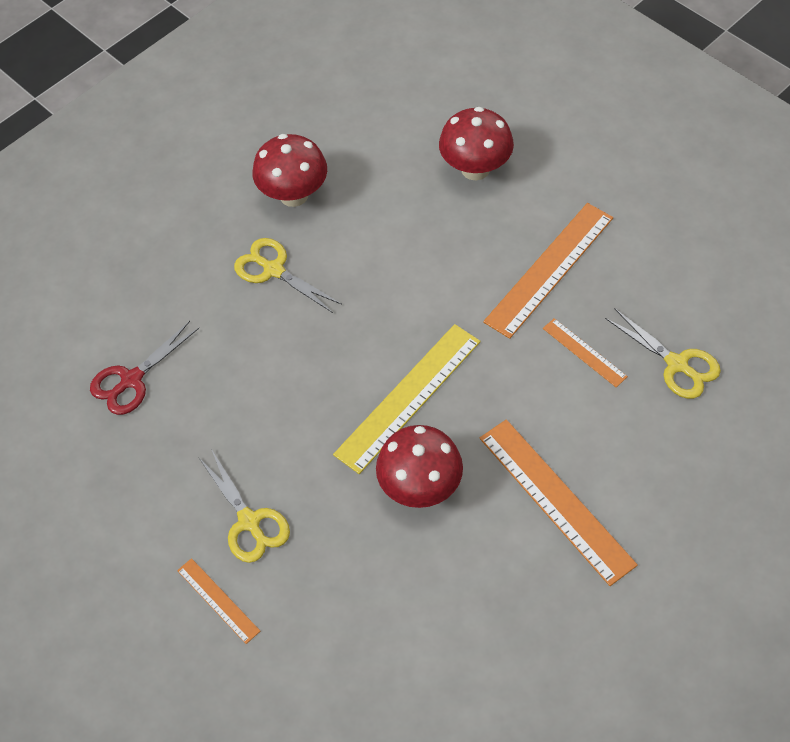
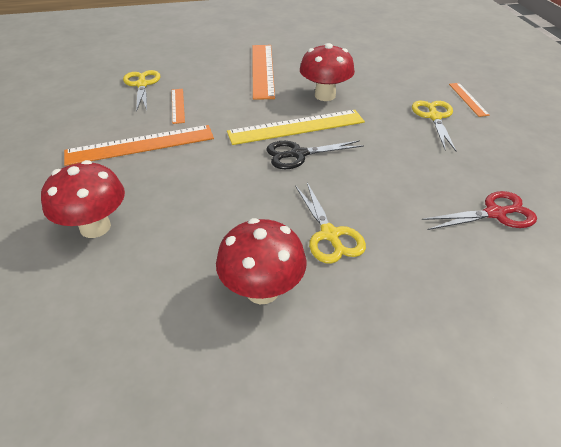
camera: 150 degrees left, 15 degrees down
(372, 352) = (298, 154): none -> black scissors

